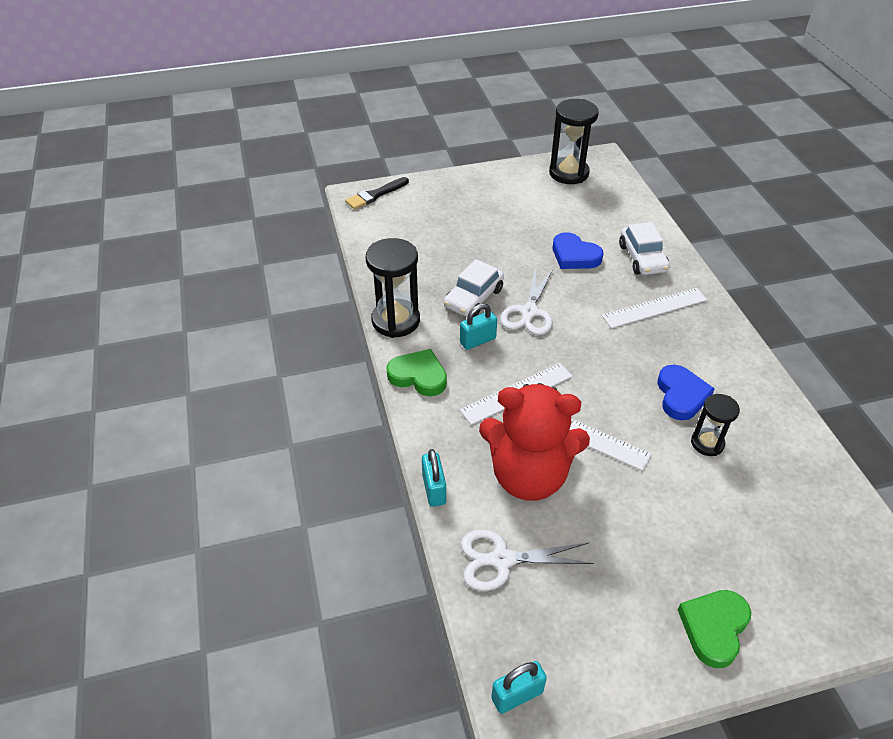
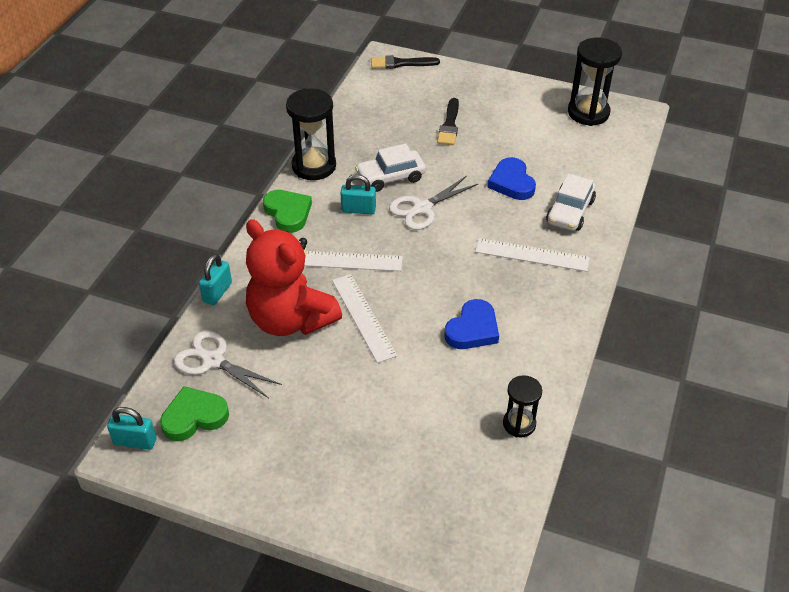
camera: 35 degrees right, 0 degrees up
(473, 230) = (449, 125): none -> black brush
(707, 443) = (451, 373): black hourglass -> black hourglass (519, 424)
(714, 628) = (306, 488): green heart -> green heart (194, 417)

